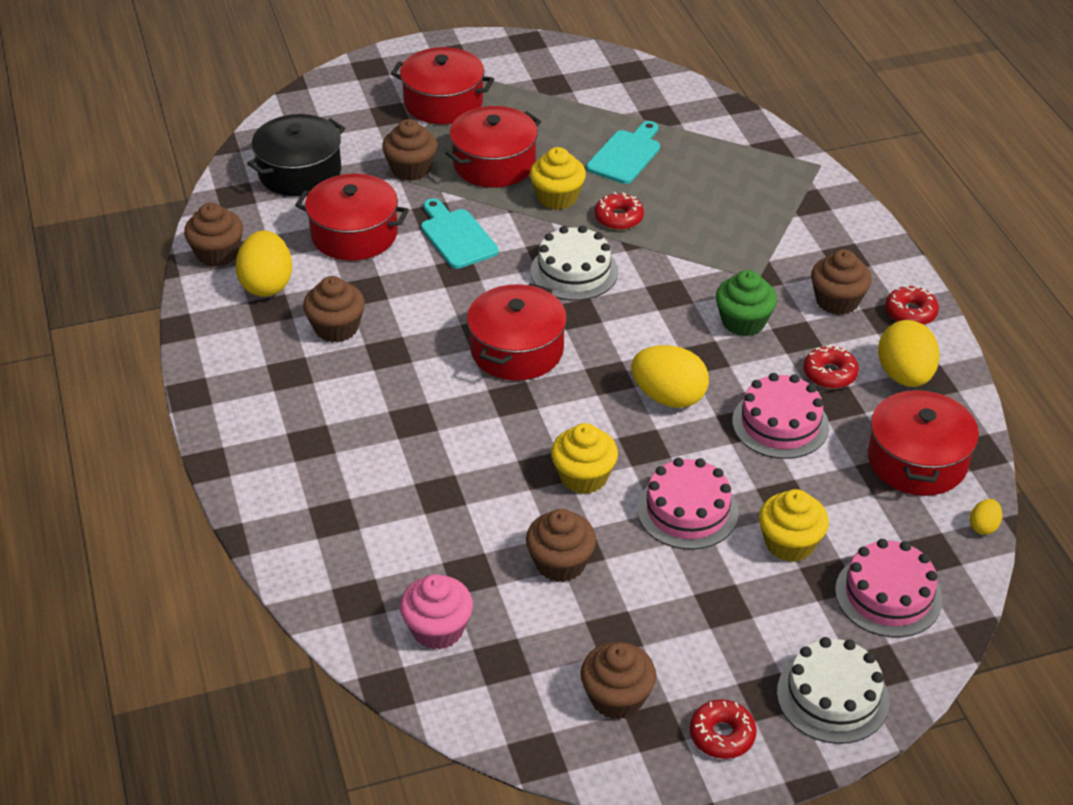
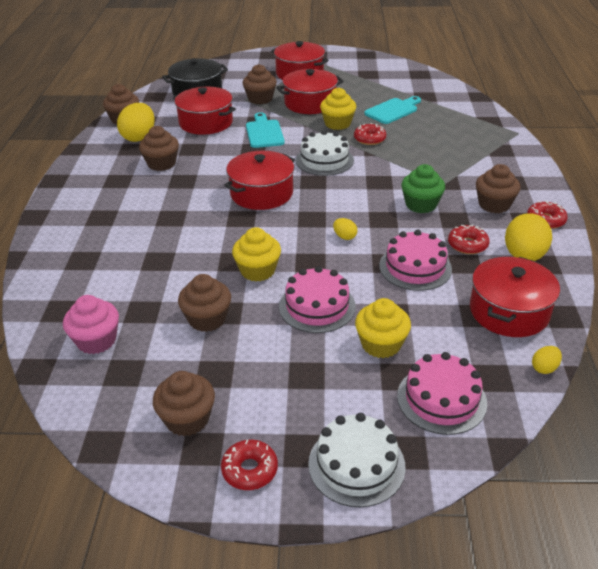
camera: 20 degrees right, 5 degrees down
(668, 397) = (344, 237): yellow egg -> yellow egg, size x0.47

